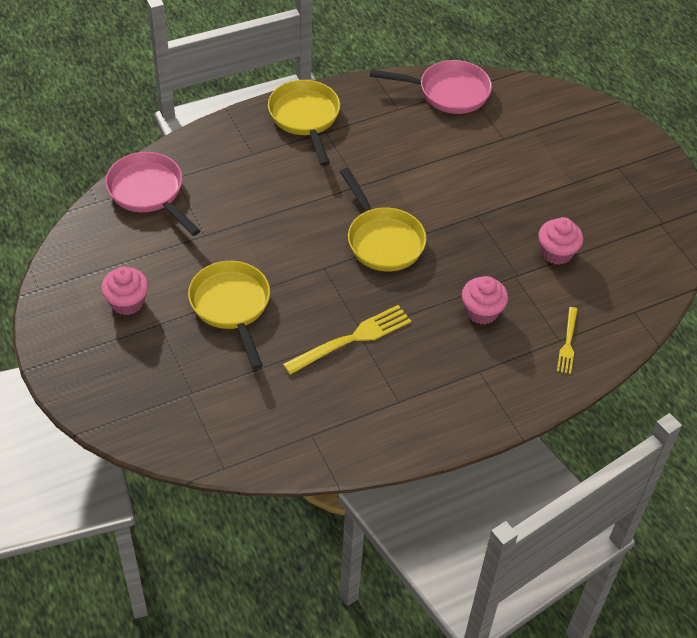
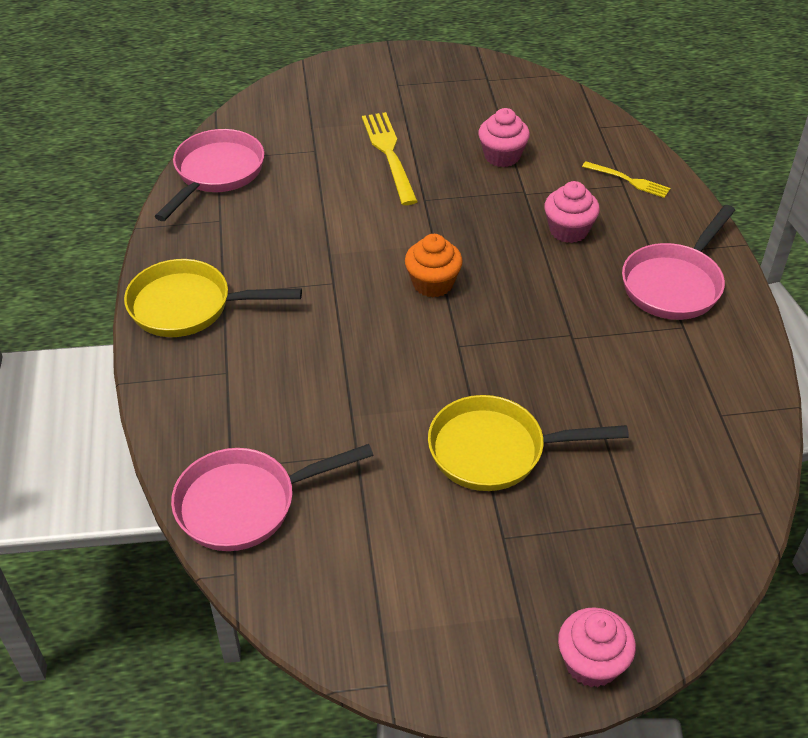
camera: 70 degrees left, 5 degrees down
(127, 302) = (451, 569): pink cupcake -> pink cupcake (591, 663)
(353, 338) = (580, 344): yellow fork -> yellow fork (389, 153)
(382, 240) = (433, 283): yellow pan -> orange cupcake
(447, 390) = (674, 284): none -> pink pan

